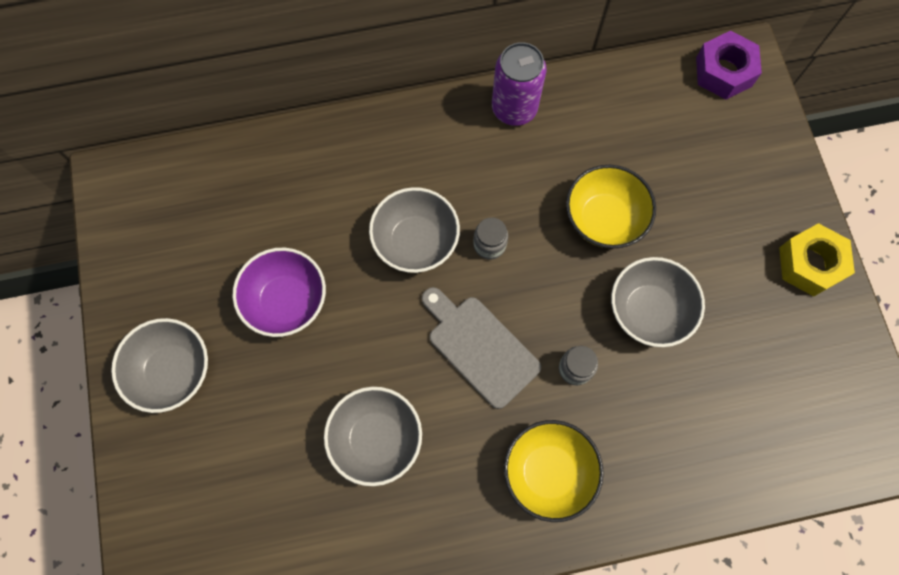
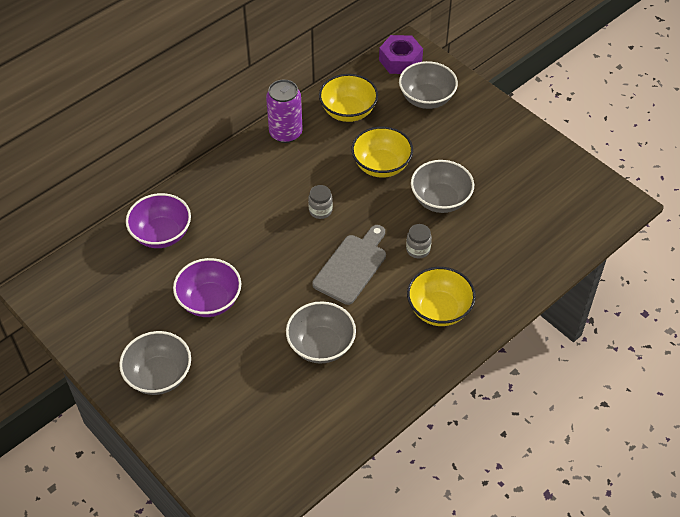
camera: 30 degrees left, 20 degrees down
(286, 177) = (161, 234): none -> purple bowl
(416, 242) = (272, 230): grey bowl -> grey bowl (426, 99)
(479, 347) = (352, 266): grey cutting board -> grey cutting board turned 105 degrees clockwise
(610, 116) = (348, 111): none -> yellow bowl
(810, 264) = (516, 134): yellow nut -> none

